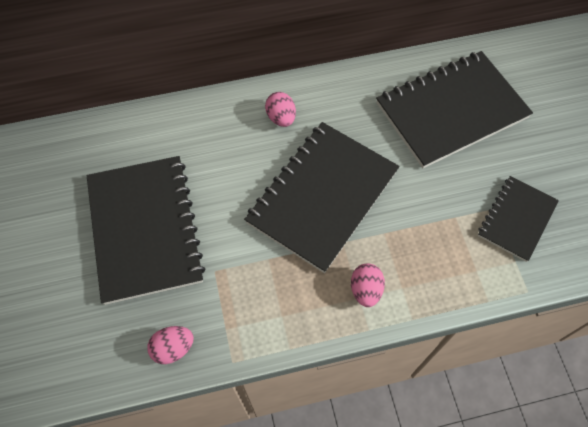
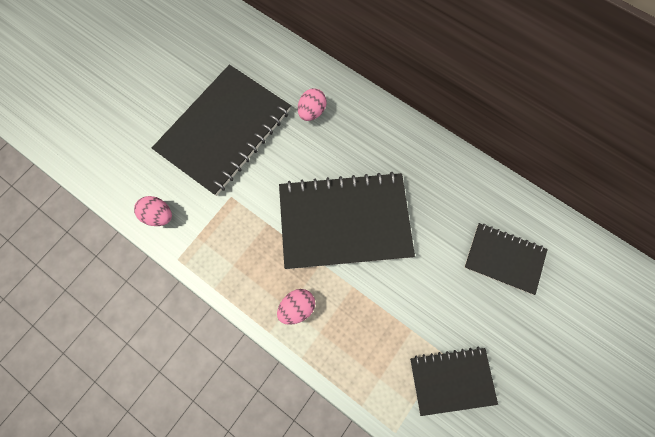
camera: 50 degrees right, 10 degrees up
(281, 118) = (382, 144): pink egg -> pink egg (312, 112)
(451, 111) = (503, 258): black notebook -> black notebook, size x0.55

